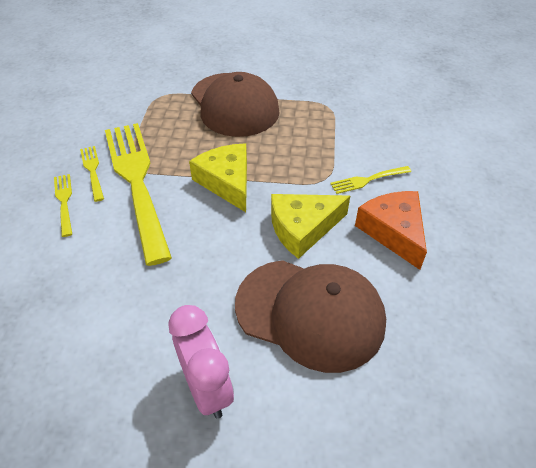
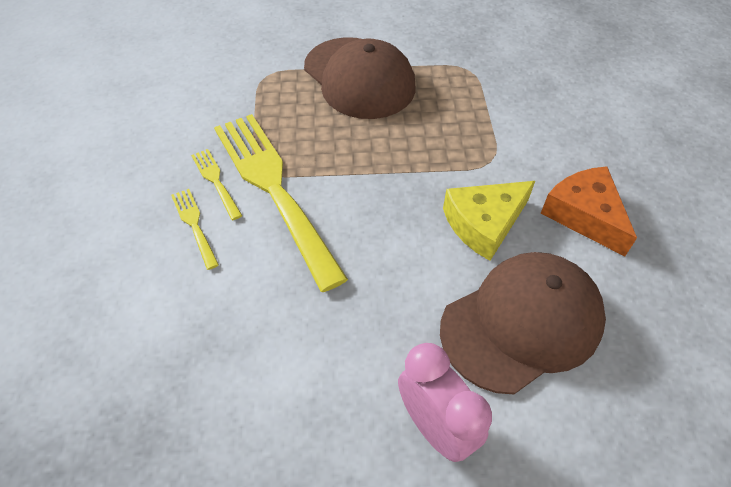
camera: 10 degrees left, 5 degrees up
(227, 182) = (381, 177): yellow cheese -> none
(310, 313) = (522, 323): brown cap -> brown cap turned 45 degrees counterclockwise
(367, 180) = (539, 156): yellow fork -> none

